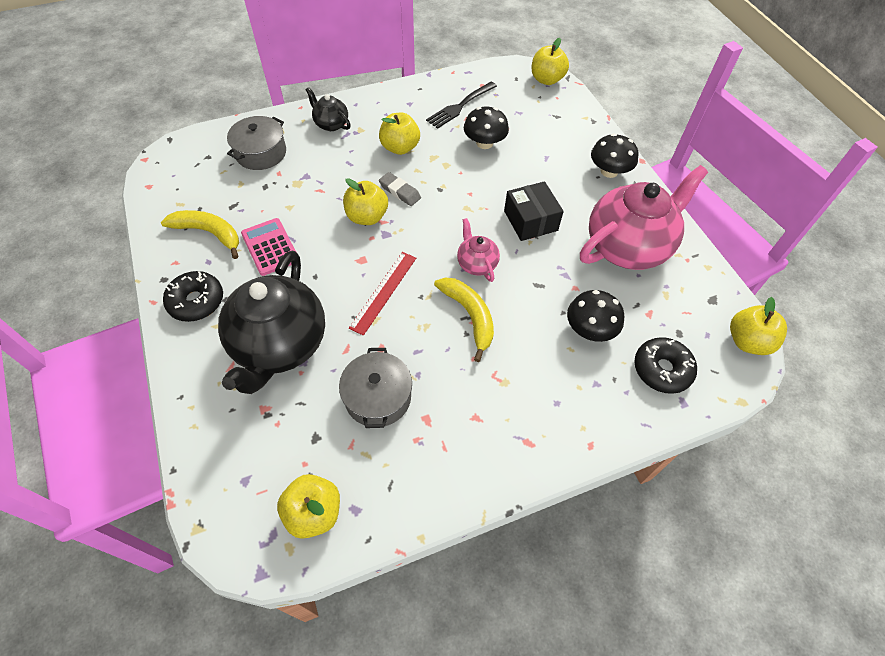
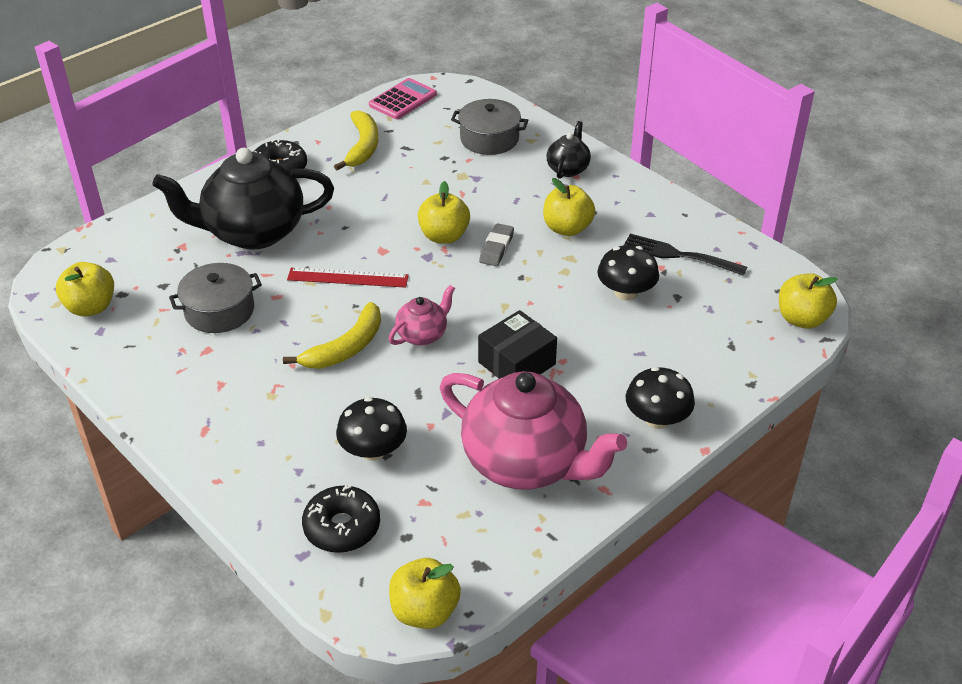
camera: 70 degrees right, 15 degrees down
(270, 247) = (366, 187): pink calculator -> pink calculator (403, 100)

